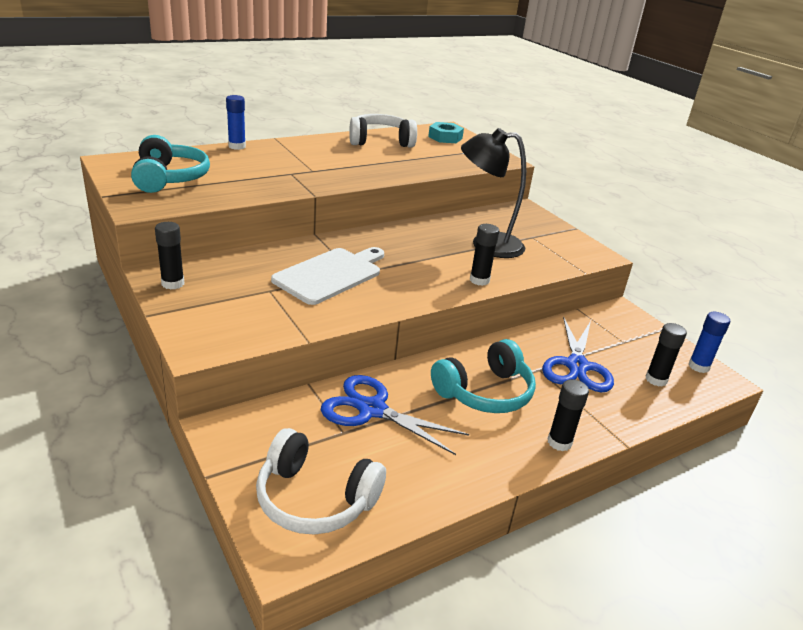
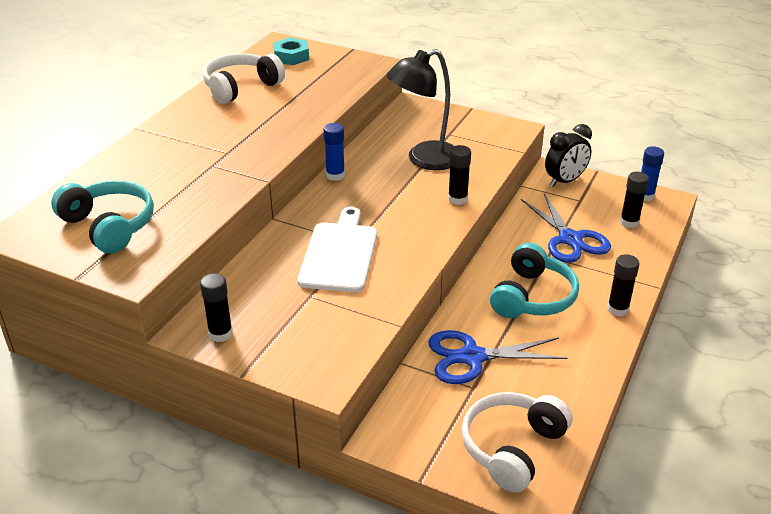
camera: 30 degrees left, 5 degrees up
(237, 146) = (116, 156): blue glue stick -> blue glue stick (335, 175)
(315, 498) = (512, 448): white headphones -> white headphones turned 135 degrees clockwise
(625, 322) = (565, 181): none -> black clock

